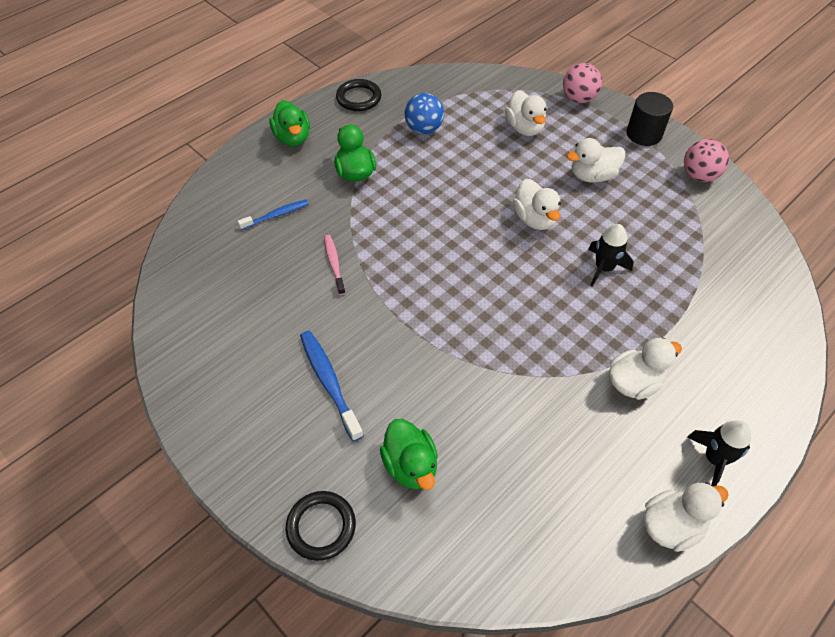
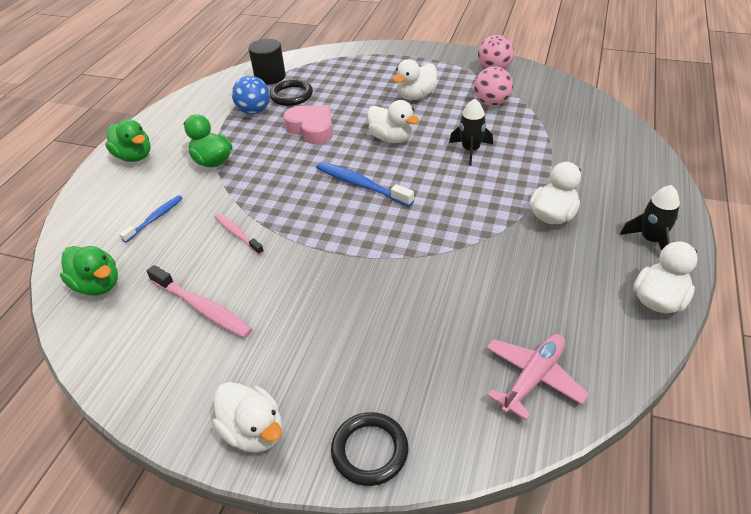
camera: 25 degrees left, 10 degrees down
(267, 325) = (202, 308): none -> pink toothbrush
(329, 382) = (295, 327): blue toothbrush -> blue toothbrush (361, 185)
(359, 98) = (180, 109): black ring -> black ring (291, 95)
(410, 465) = (418, 358): green duck -> green duck (98, 285)
(465, 174) = (312, 129): none -> pink heart
(496, 537) = (533, 378): none -> pink plane
(524, 128) = (339, 83): white duck -> white duck (254, 431)
(578, 98) = (368, 52): pink ball -> pink ball (491, 103)
(644, 134) = (434, 58): black cylinder -> black cylinder (270, 77)

